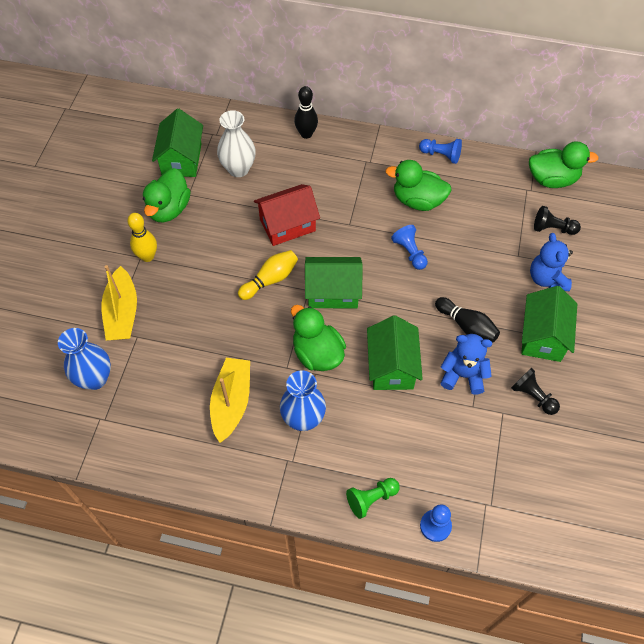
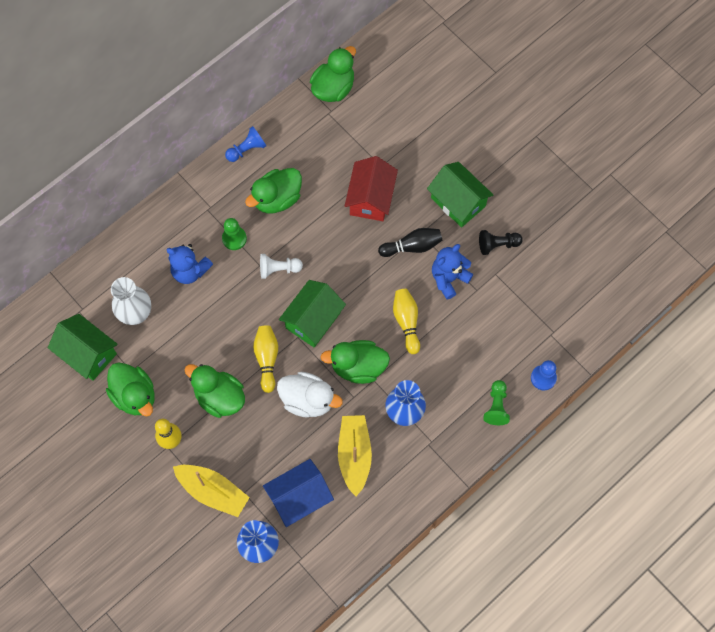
camera: 55 degrees left, 10 degrees up
(160, 382) = (299, 497): none -> blue house
(210, 267) = (219, 397): none -> green duck
(231, 403) = (354, 455): yellow boat -> yellow boat turned 45 degrees clockwise
(256, 333) = (308, 400): none -> white duck
(287, 225) = (224, 312): red house -> red house (370, 198)
(306, 134) = (141, 236): black bowling pin -> none
(357, 193) = (234, 238): none -> green pawn
(357, 239) = (278, 269): none -> white pawn
(391, 366) = (406, 322): green house -> yellow bowling pin
(410, 252) = (320, 239): blue pawn -> none
(547, 279) = (415, 162): blue teddy bear -> blue teddy bear (190, 271)
(552, 228) = (376, 123): black pawn -> none

